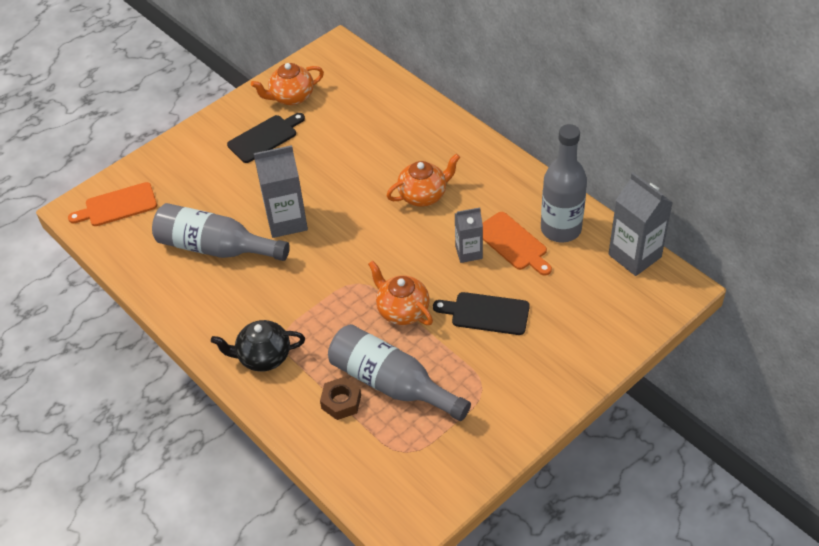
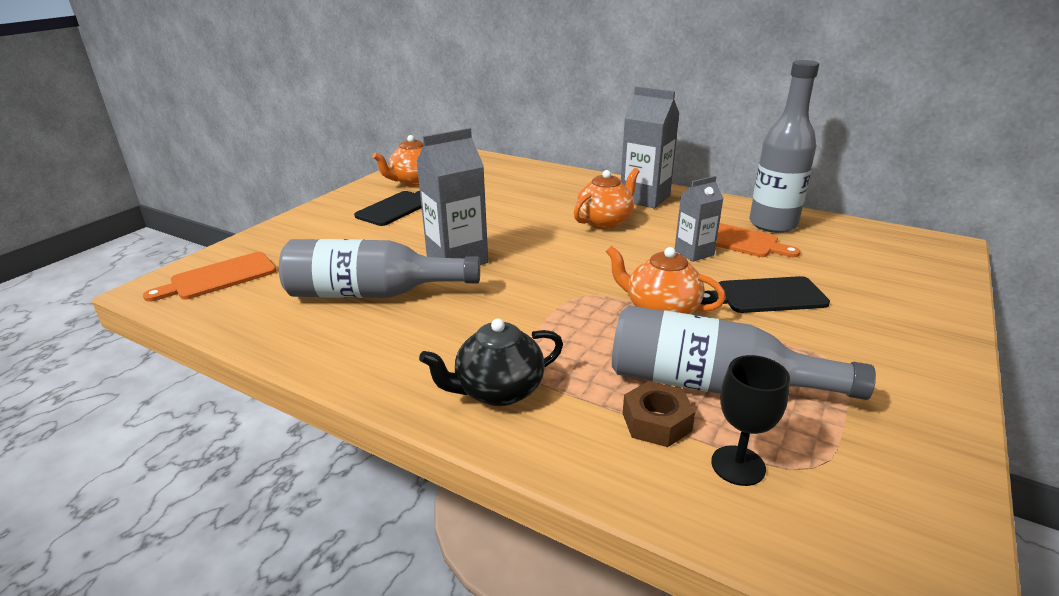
camera: 20 degrees left, 20 degrees down
(366, 440) = (738, 465): none -> black goblet
(634, 256) = (869, 231): grey carton -> grey carton (644, 198)

